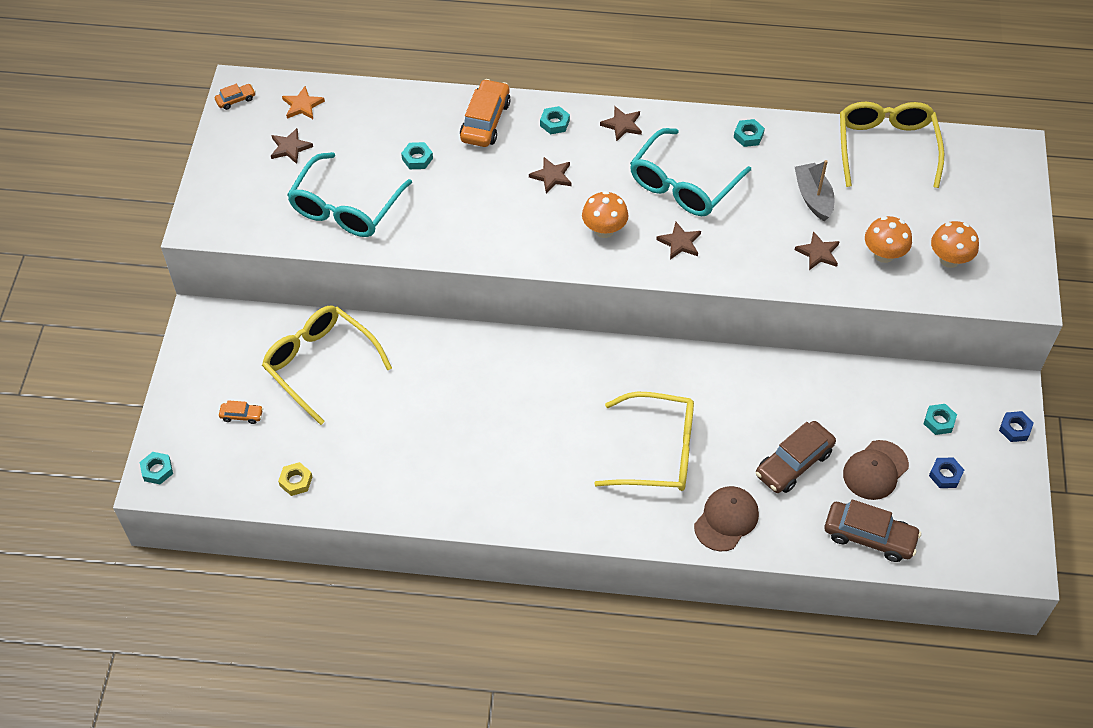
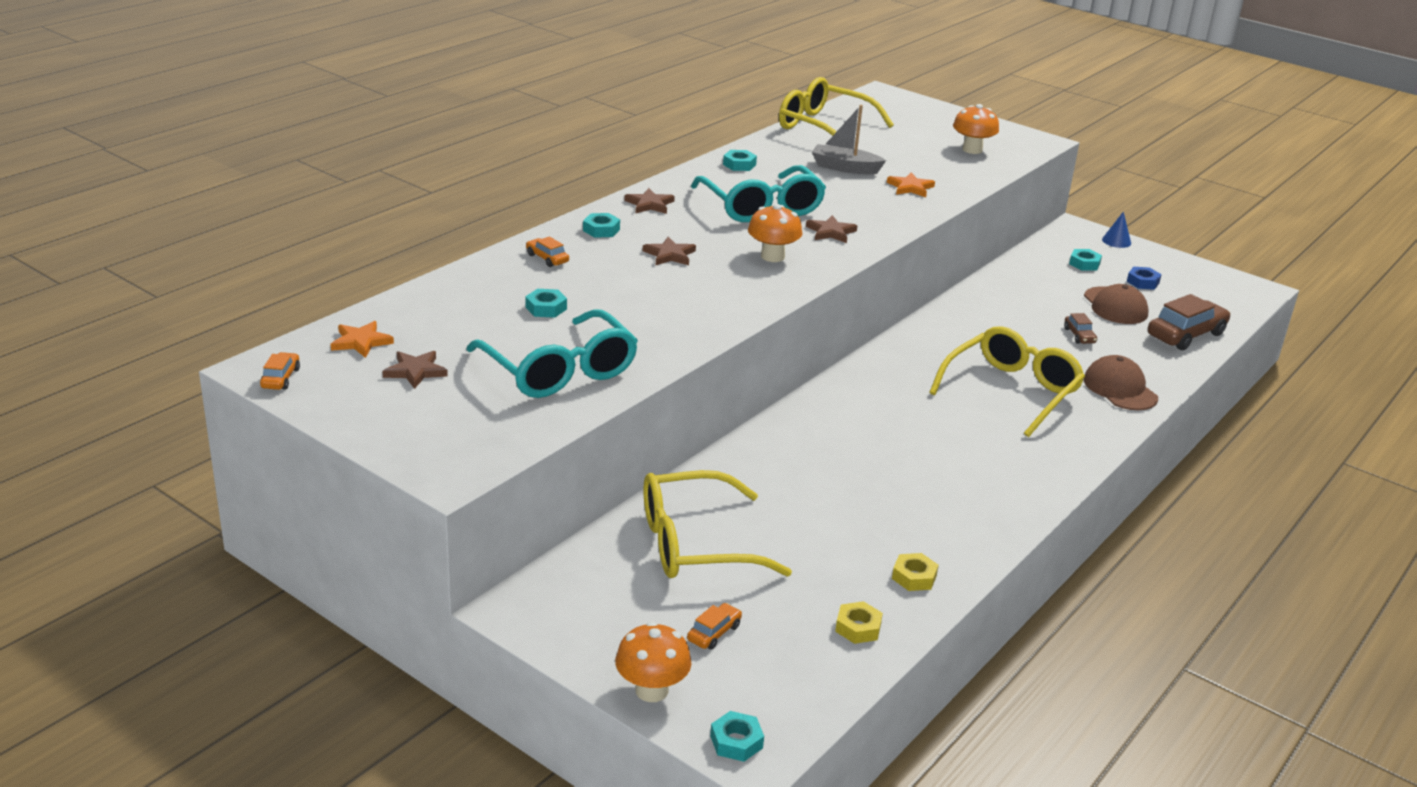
camera: 60 degrees left, 25 degrees down
(369, 488) = (914, 577): none -> yellow nut
(485, 121) = (547, 258): orange car -> orange car, size x0.49
(793, 463) = (1079, 336): brown car -> brown car, size x0.49
(818, 253) = (910, 187): brown star -> orange star
(883, 254) = (940, 167): orange mushroom -> orange mushroom (651, 690)
(1015, 429) = (1116, 241): blue nut -> blue cone

